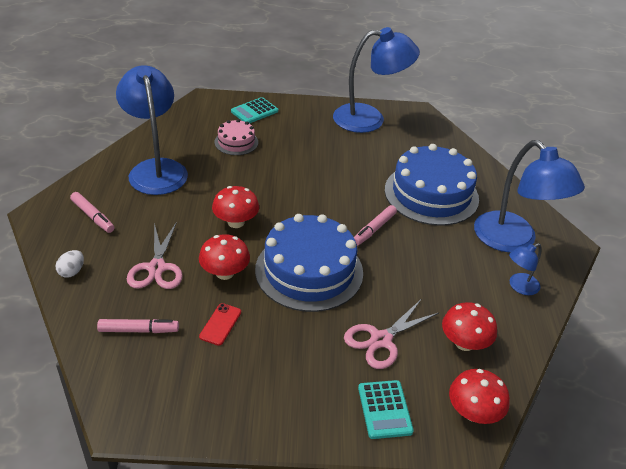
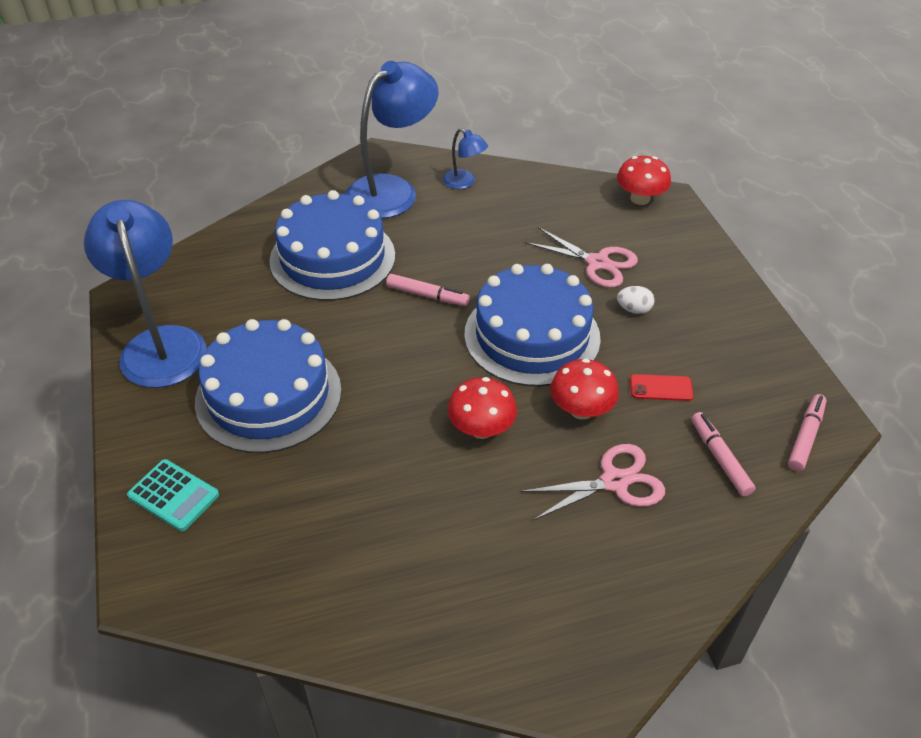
camera: 105 degrees left, 5 degrees up
(72, 272) = (680, 577): white egg -> white egg (634, 310)
(93, 216) = (559, 610): pink marker -> pink marker (805, 437)
(156, 169) = (401, 576): blue lamp -> none
(236, 142) = (282, 491): pink cake -> none
(308, 148) = (268, 395): none -> blue cake
(384, 409) = (676, 248): turquoise calculator -> none
(464, 343) = (564, 210): red mushroom -> none

